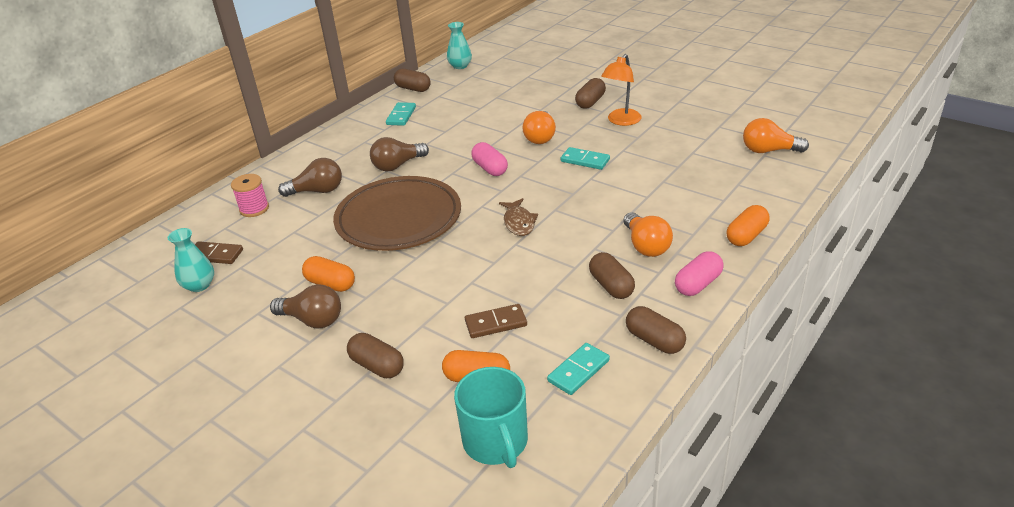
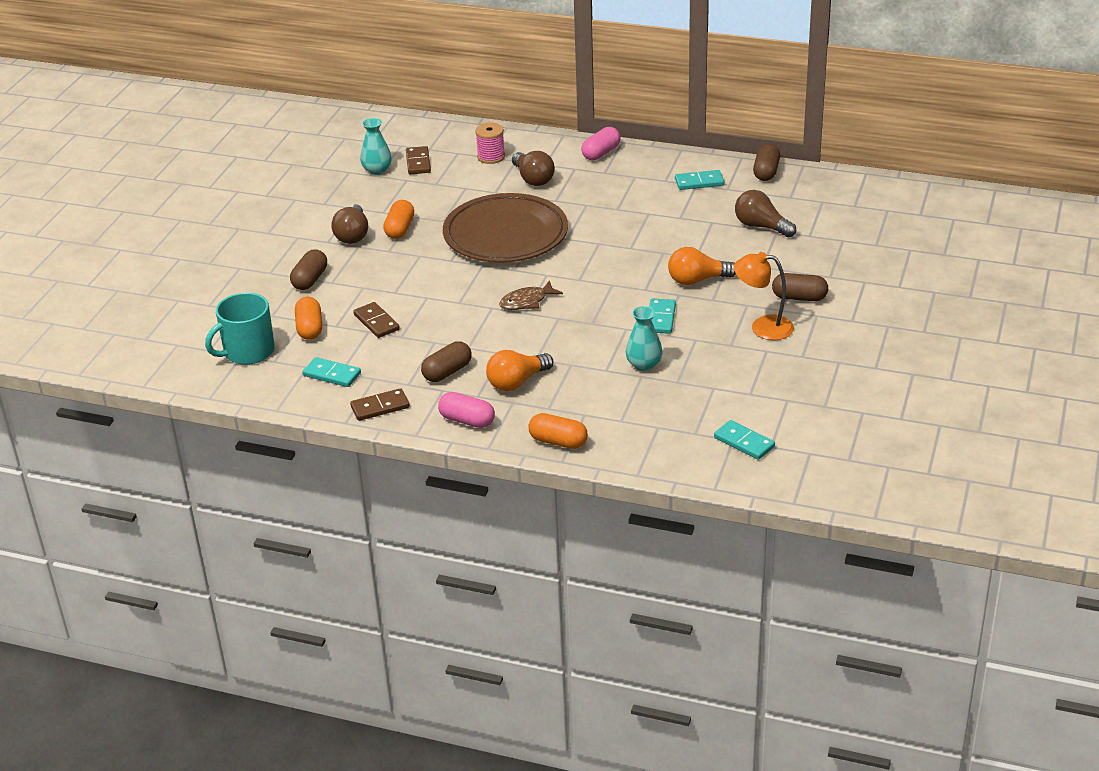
camera: 70 degrees right, 0 degrees up
(397, 165) = (597, 208): brown light bulb -> brown light bulb (761, 226)
(460, 66) = (843, 187): turquoise vase -> turquoise vase (644, 364)
(490, 168) = (617, 263): pink capsule -> pink capsule (601, 153)
(654, 340) = (380, 407): brown capsule -> brown domino
(768, 151) = (744, 442): orange light bulb -> turquoise domino

